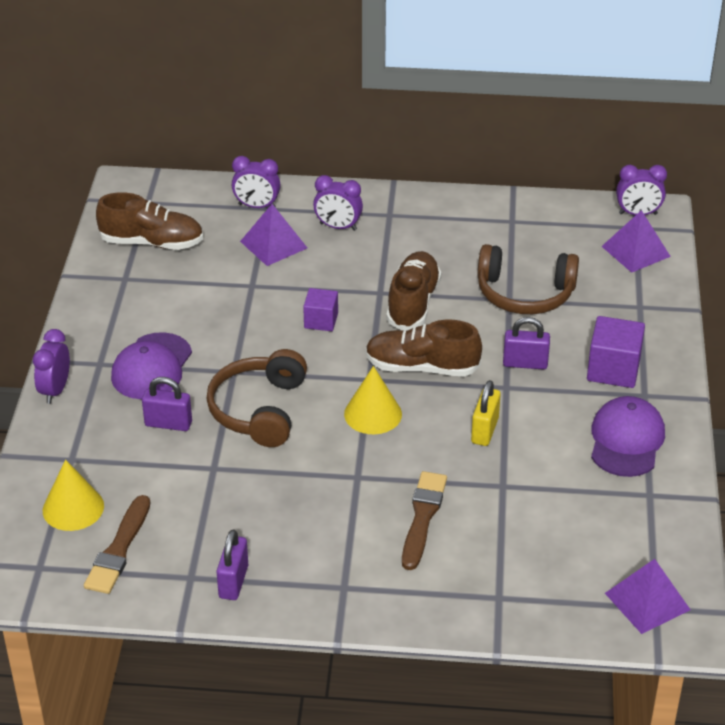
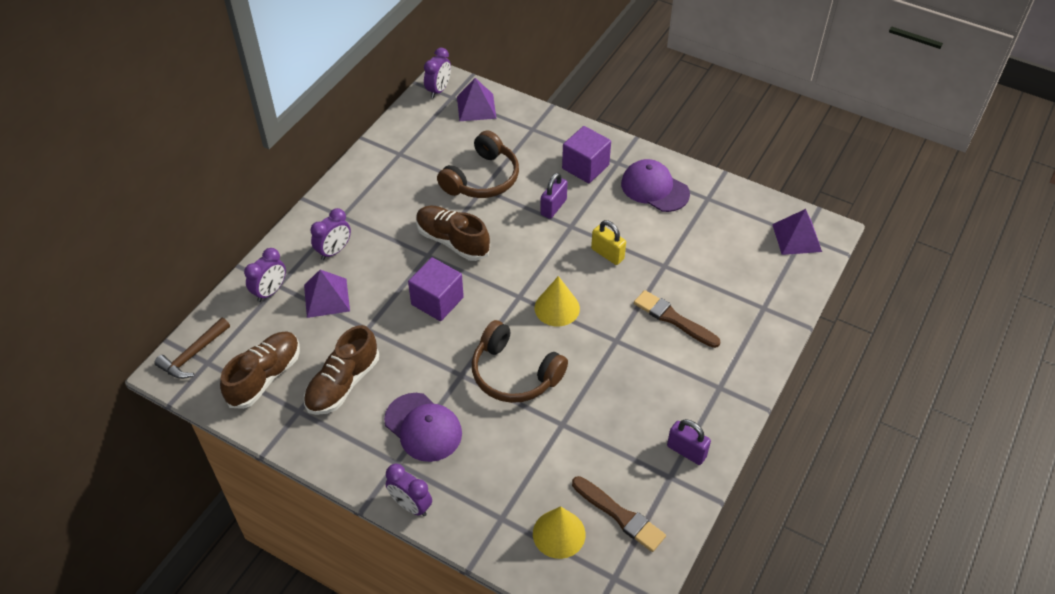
camera: 65 degrees left, 10 degrees up
(151, 190) = (193, 354): none -> brown hammer
(168, 424) = (497, 437): purple padlock -> none
(321, 321) = (437, 301): purple cube -> purple cube, size x1.57
(422, 367) = (524, 262): brown shoe -> brown shoe (343, 384)

